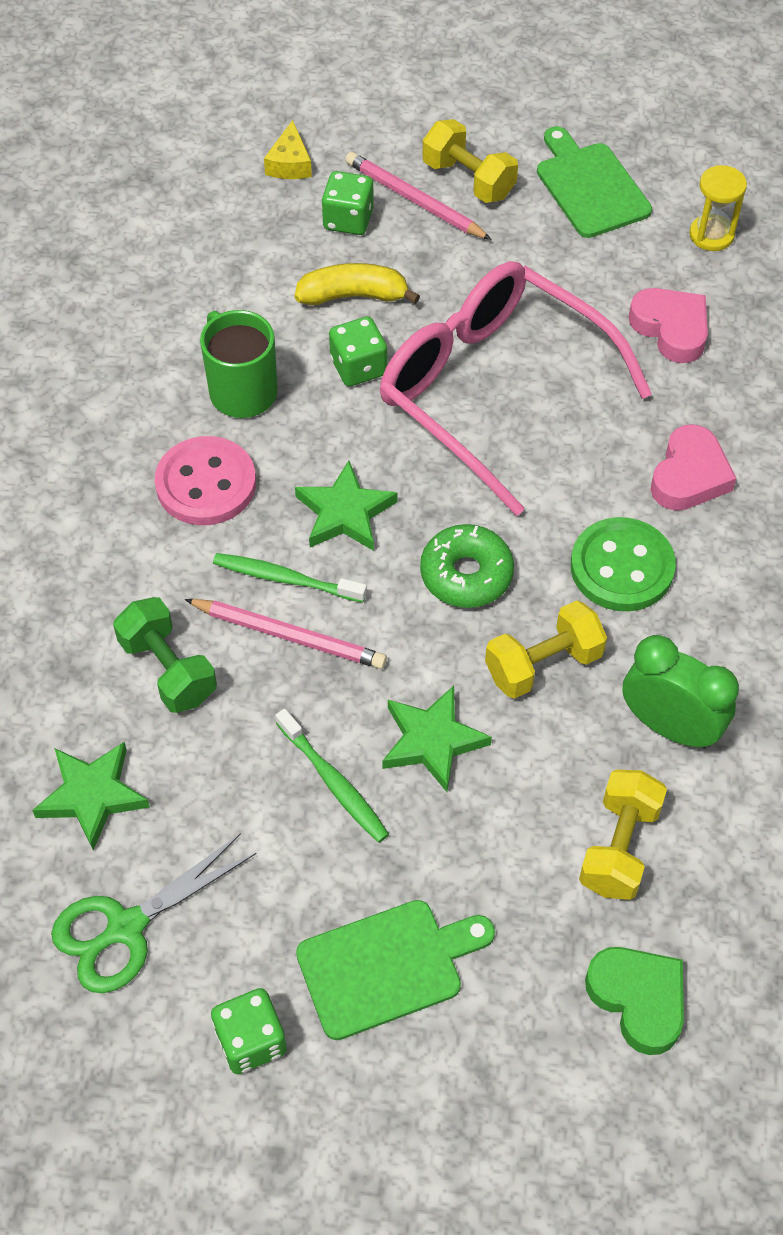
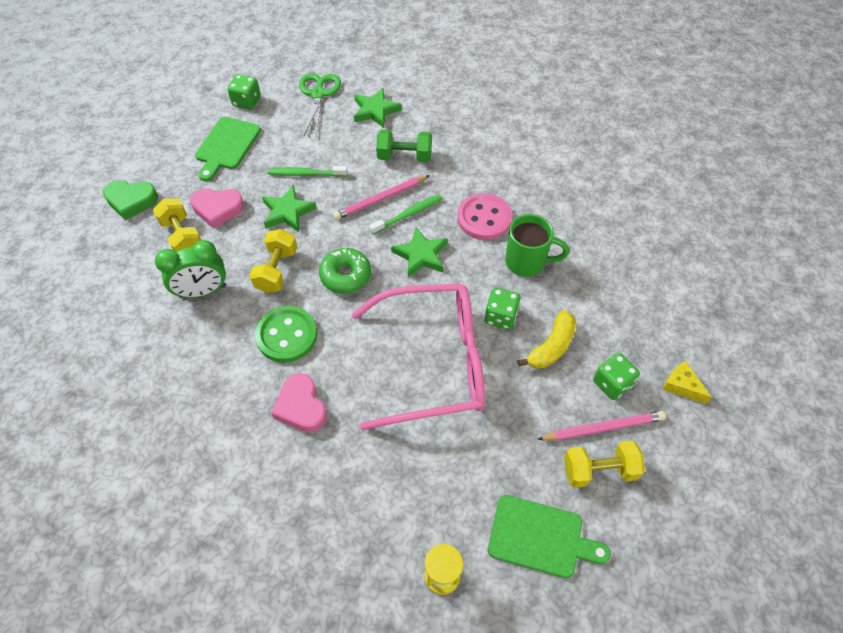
camera: 130 degrees right, 0 degrees up
(671, 328) = (395, 483): pink heart -> pink heart (218, 209)

